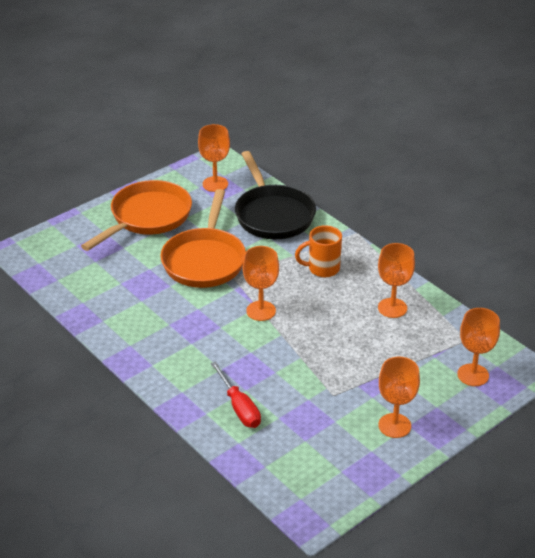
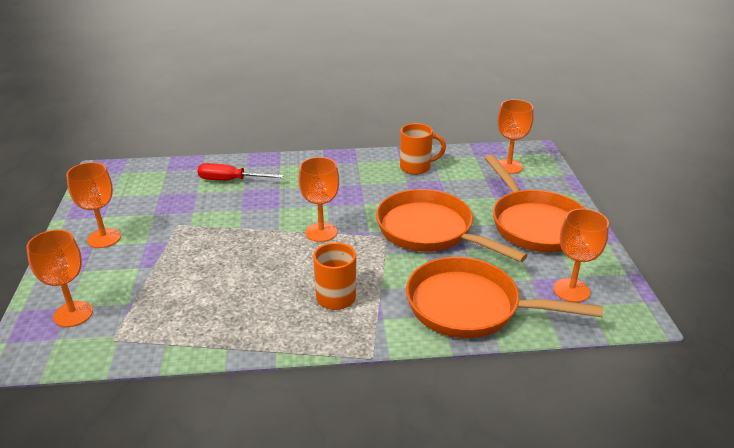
camera: 125 degrees right, 5 degrees down
(110, 304) = (416, 167): none -> orange mug
(273, 215) = (470, 306): black pan -> orange pan
(392, 308) = (222, 313): orange goblet -> orange goblet (508, 166)

